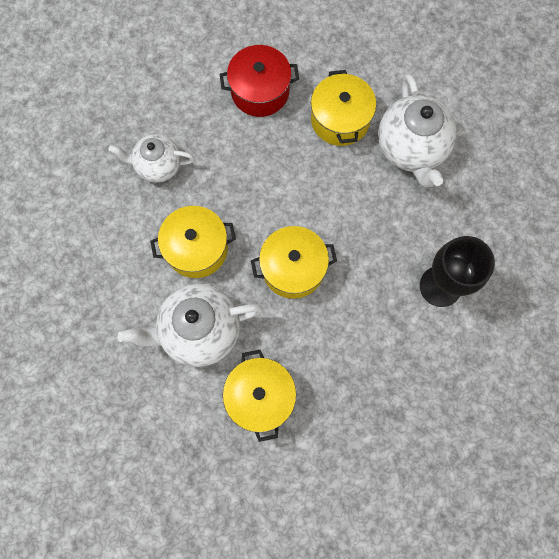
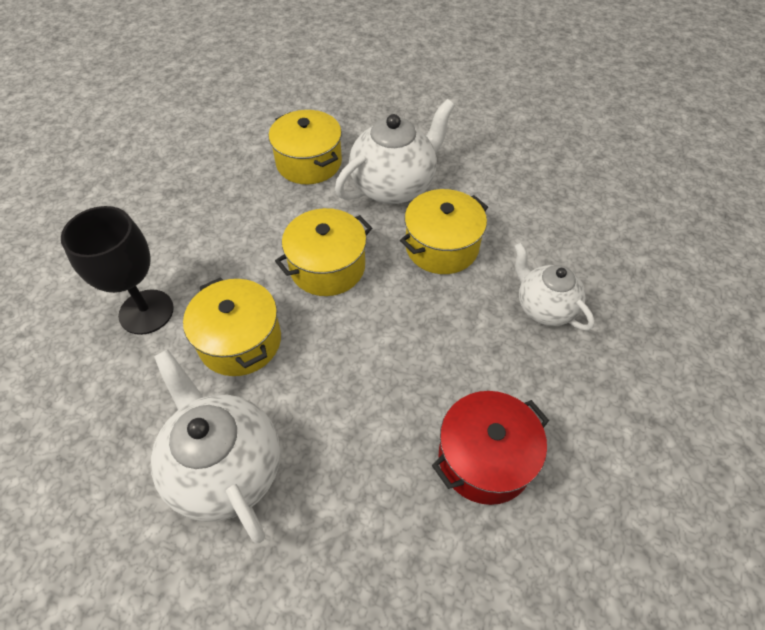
camera: 155 degrees right, 20 degrees down
(157, 166) = (544, 307): white teapot -> white teapot turned 105 degrees counterclockwise
(340, 119) = (348, 466): yellow pot -> yellow pot (240, 341)

